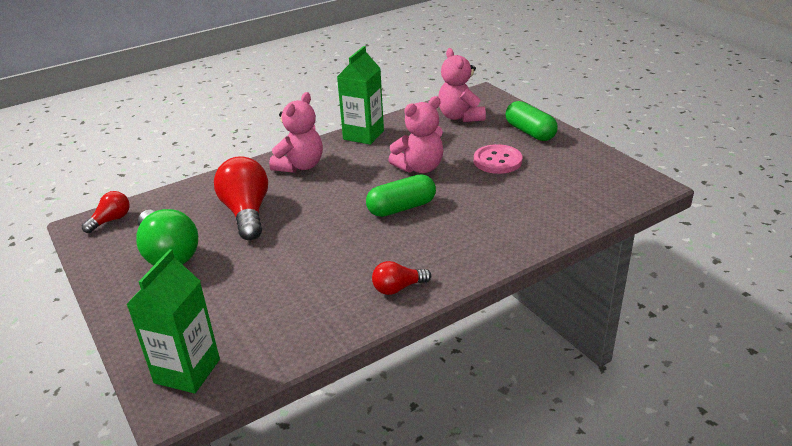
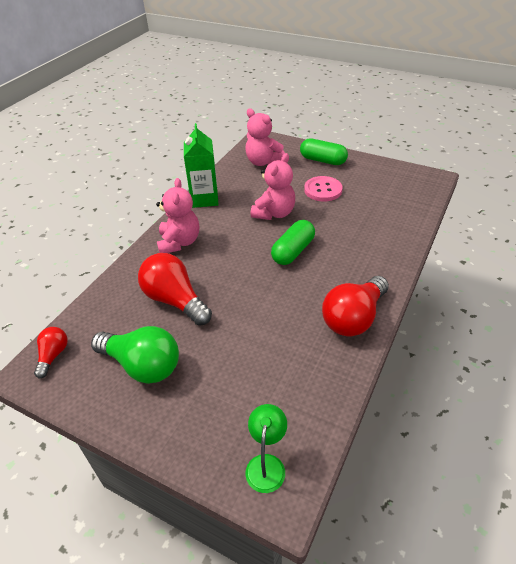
camera: 30 degrees left, 10 degrees up
(187, 371) = (266, 464): green carton -> green lamp
(398, 288) = (353, 318): red light bulb -> red light bulb, size x1.88

